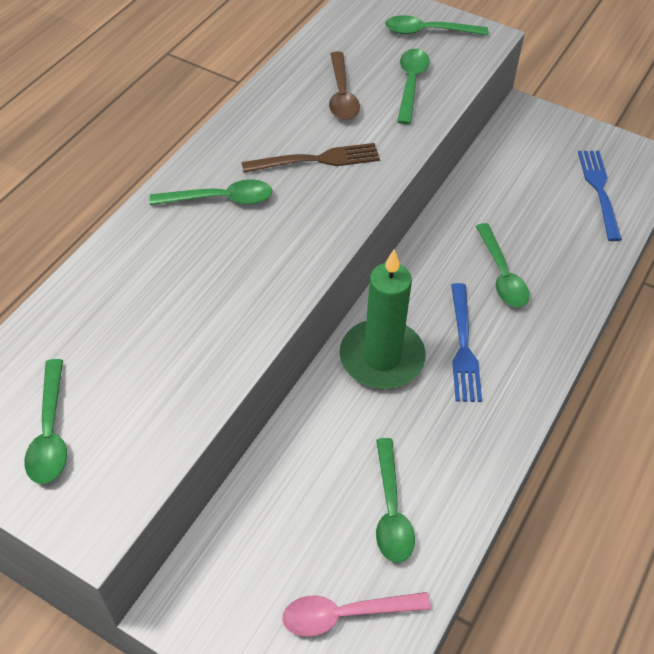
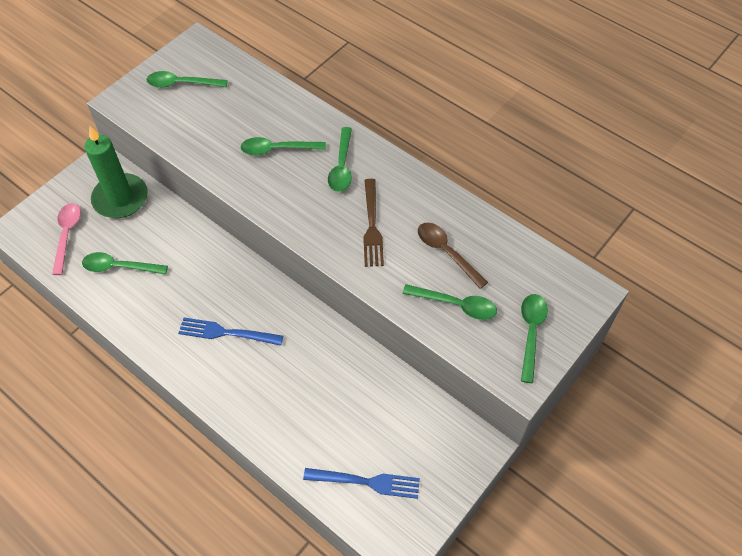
camera: 100 degrees right, 5 degrees up
(341, 95) = (446, 252): brown spoon -> brown spoon turned 45 degrees clockwise
(382, 358) = (231, 281): green candle -> green candle (120, 198)
(501, 274) = (287, 375): green spoon -> green spoon (277, 149)

